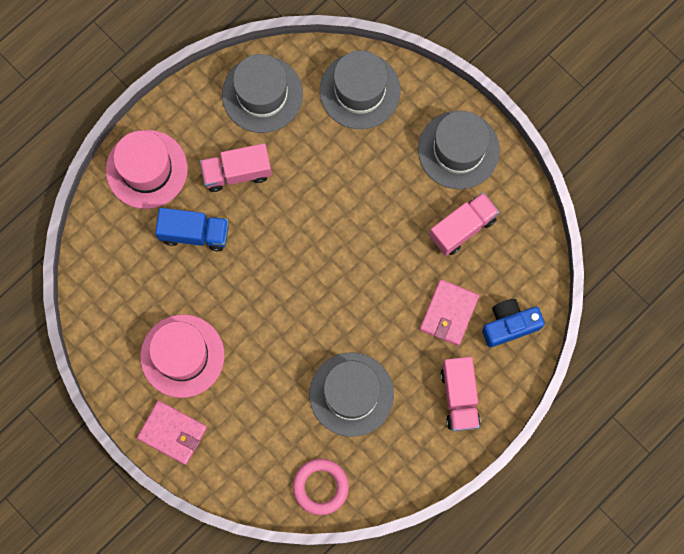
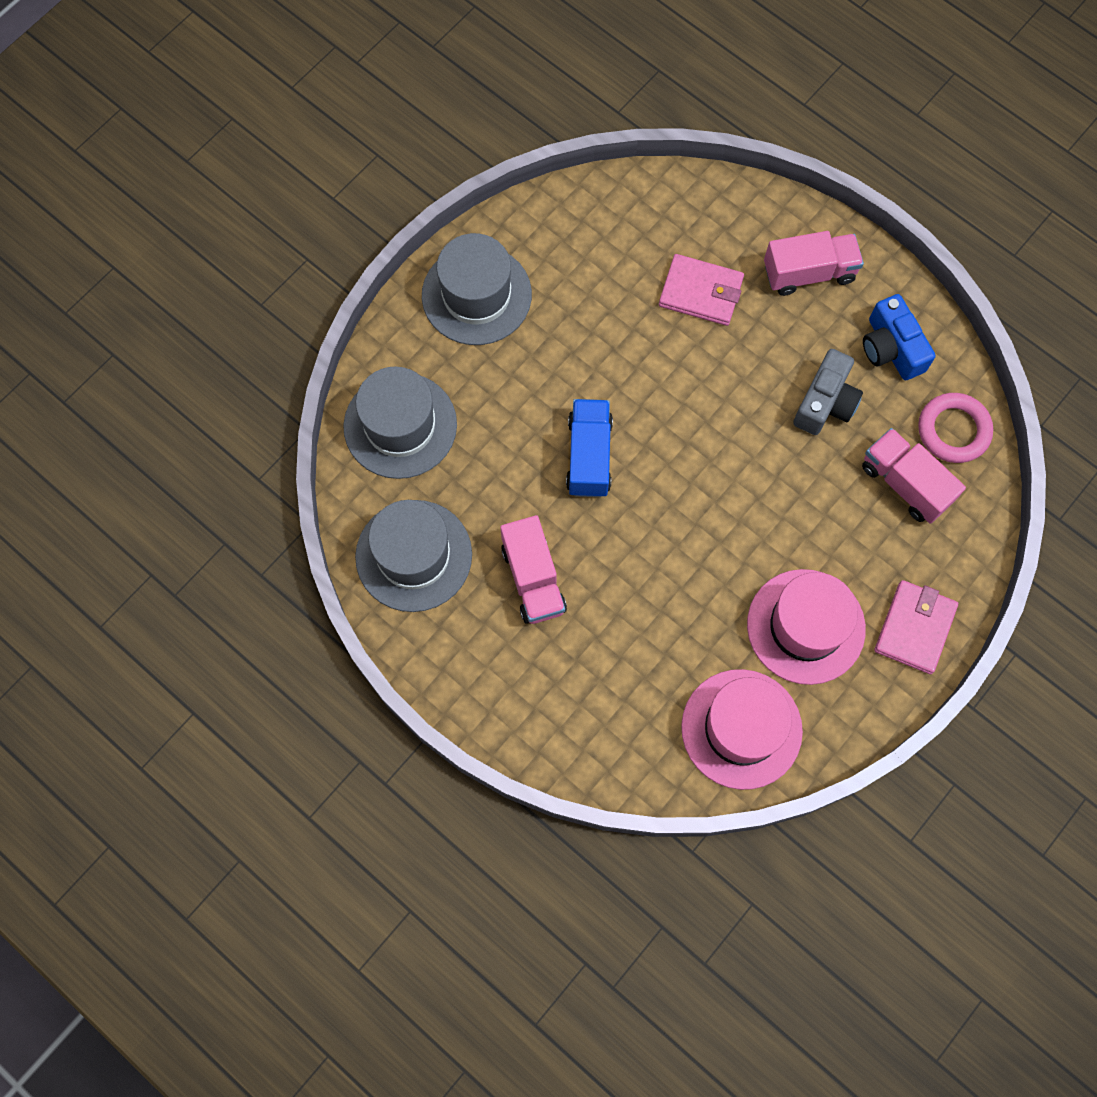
camera: 95 degrees left, 5 degrees down
(146, 169) = (539, 707): pink hat -> pink hat (741, 729)
(194, 233) = (628, 628): blue truck -> blue truck (589, 456)
(351, 394) = (825, 402): grey hat -> grey camera
(462, 228) = (584, 283): pink truck -> pink truck (905, 483)
(509, 325) = (707, 220): blue camera -> blue camera (891, 348)

